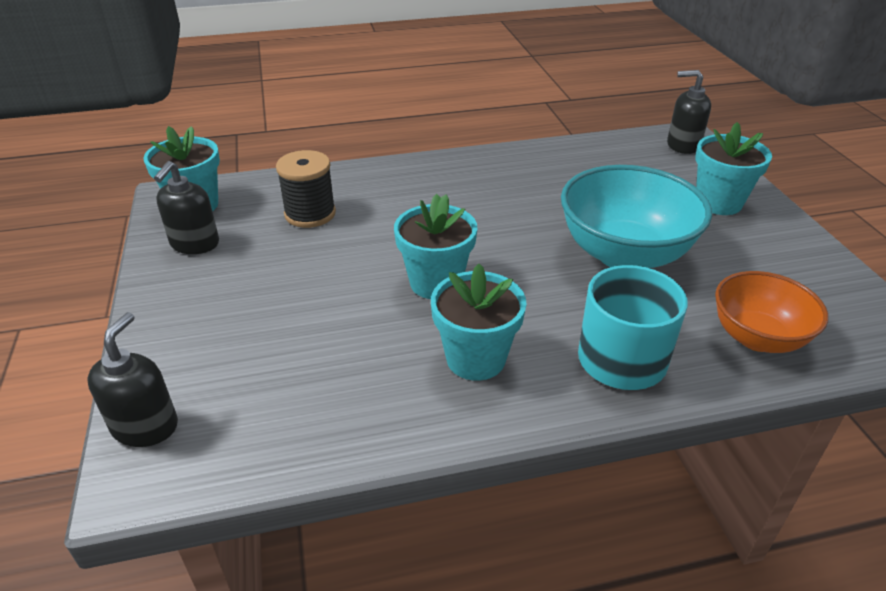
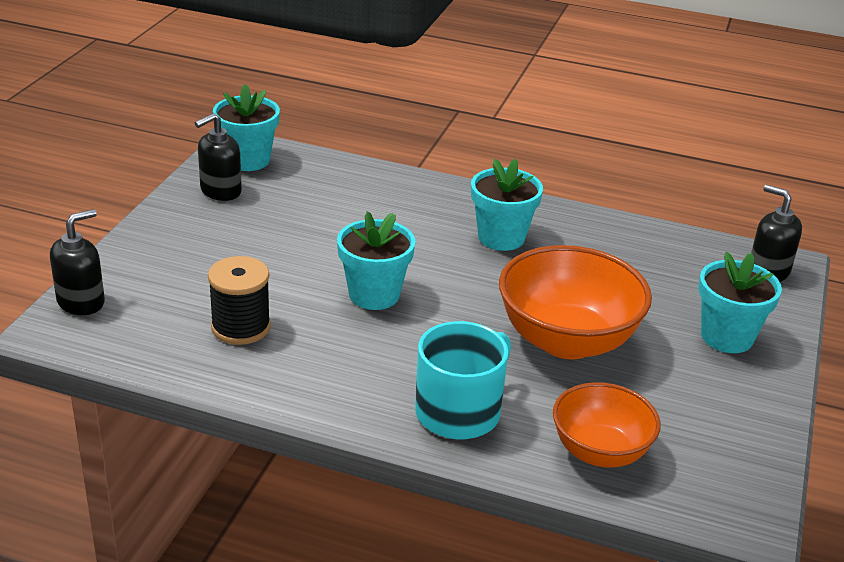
camera: 30 degrees right, 5 degrees down
(310, 214) = (331, 201): black spool -> black spool (241, 327)
(475, 359) = (343, 360): turquoise flower pot -> turquoise flower pot (501, 237)
(624, 254) = (567, 340): turquoise bowl -> orange bowl

